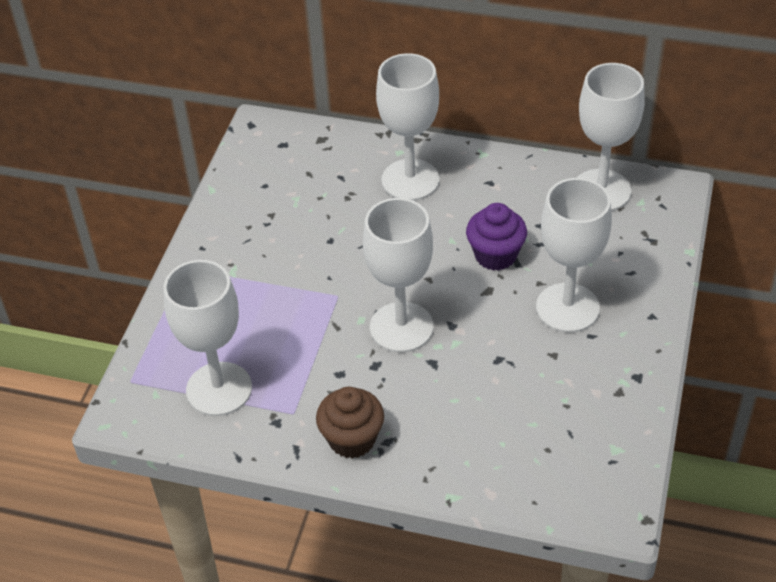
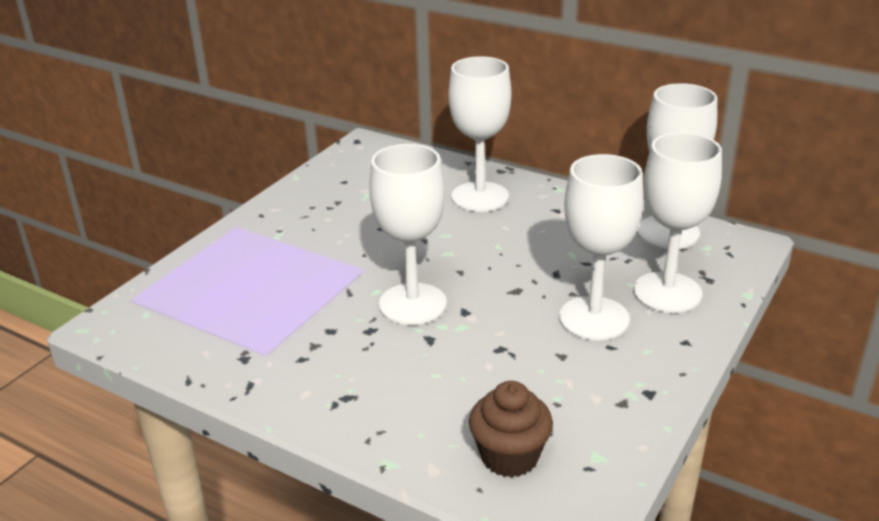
camera: 15 degrees right, 15 degrees down
(219, 389) = (206, 321): white goblet -> white goblet (667, 292)
(352, 439) = (310, 388): brown cupcake -> brown cupcake (509, 457)
(495, 255) = (536, 264): purple cupcake -> none

